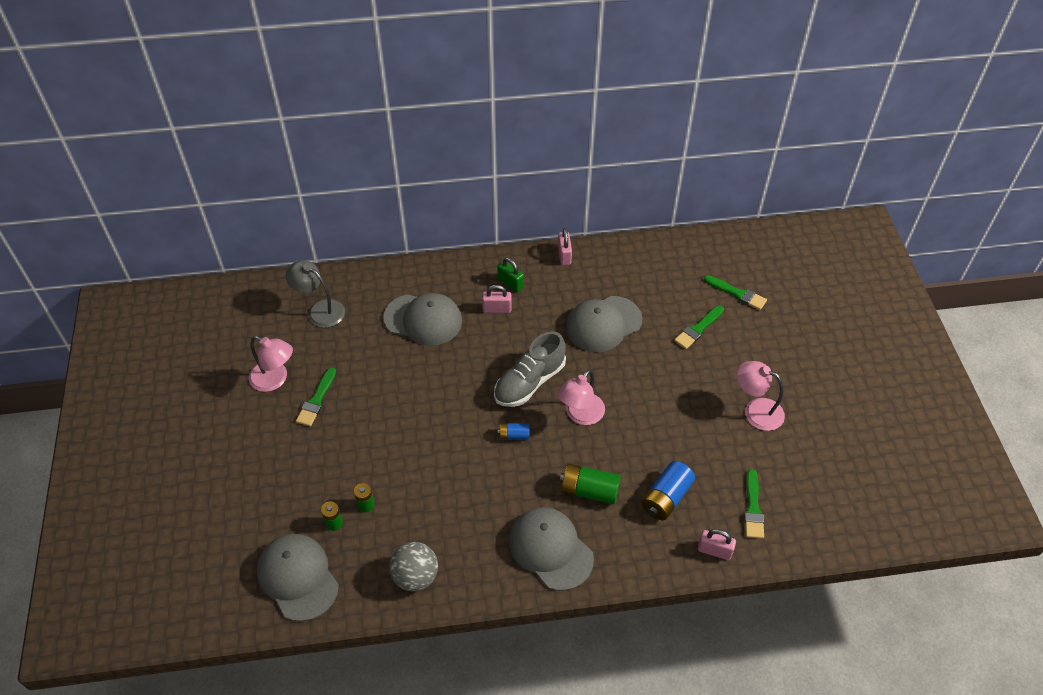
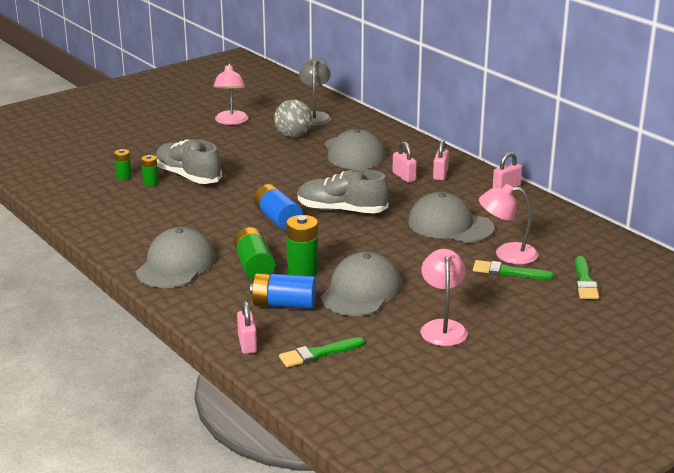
camera: 60 degrees right, 25 degrees down
(298, 577) = (66, 178): grey cap -> grey cap (361, 291)
(317, 400) = (229, 139): green brush -> none
(376, 468) = (188, 176): none -> grey shoe
(415, 576) = (102, 218): grey ball -> grey ball (293, 136)
(510, 283) = (440, 174): green padlock -> pink padlock
(514, 435) = (278, 219): blue battery -> blue battery, size x1.78
(580, 415) = (332, 241): pink lamp -> pink lamp (507, 254)
(619, 460) = (302, 271): none -> green battery

